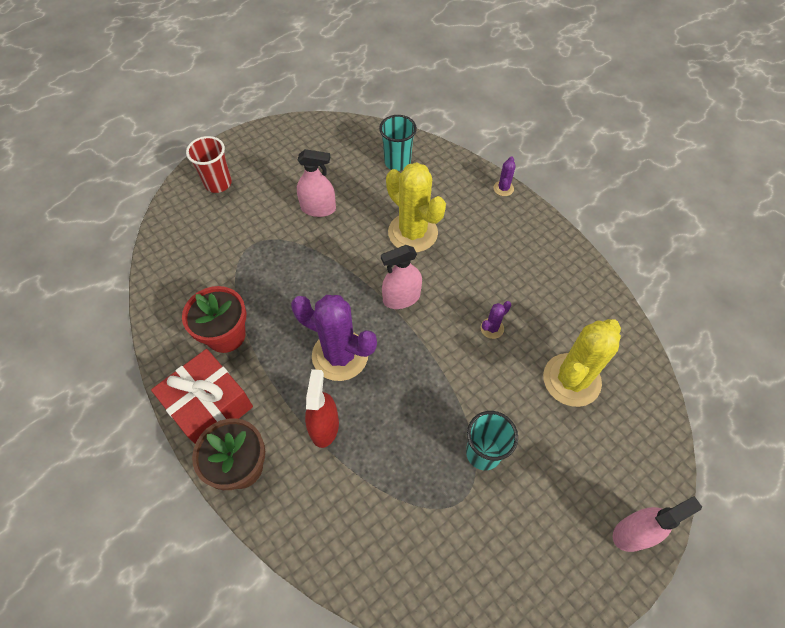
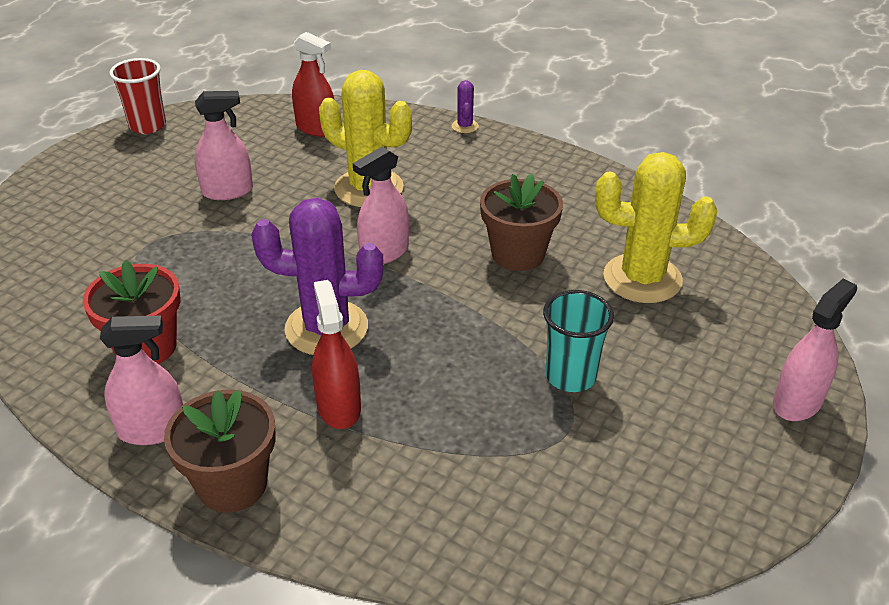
camera: 20 degrees left, 20 degrees down
(209, 406) = (152, 430): red gift -> pink spray bottle
(218, 183) = (68, 195): red cup -> red cup (147, 126)
(397, 162) = (316, 128): turquoise cup -> red spray bottle
(492, 328) = (518, 254): purple cactus -> brown flower pot
(571, 380) = (642, 279): yellow cactus -> yellow cactus turned 75 degrees clockwise

